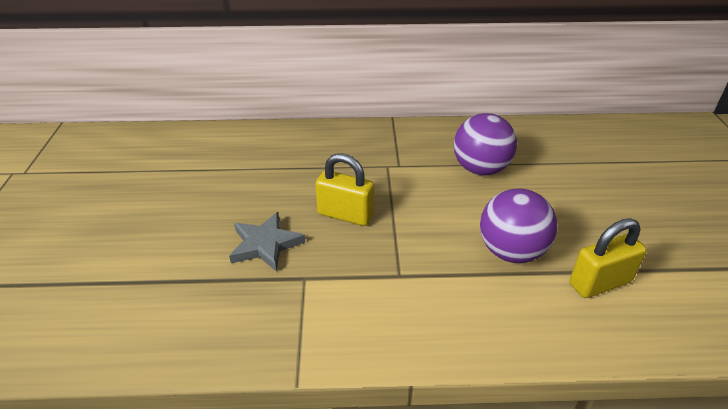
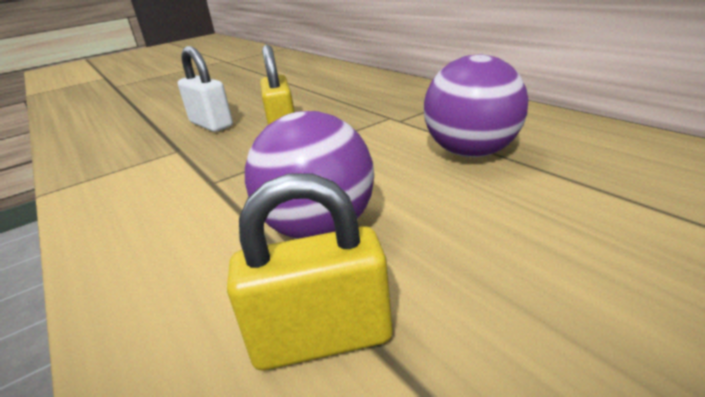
camera: 60 degrees right, 10 degrees down
(265, 244) = (211, 124): grey star -> white padlock
(599, 283) = (322, 339): yellow padlock -> yellow padlock turned 45 degrees counterclockwise

